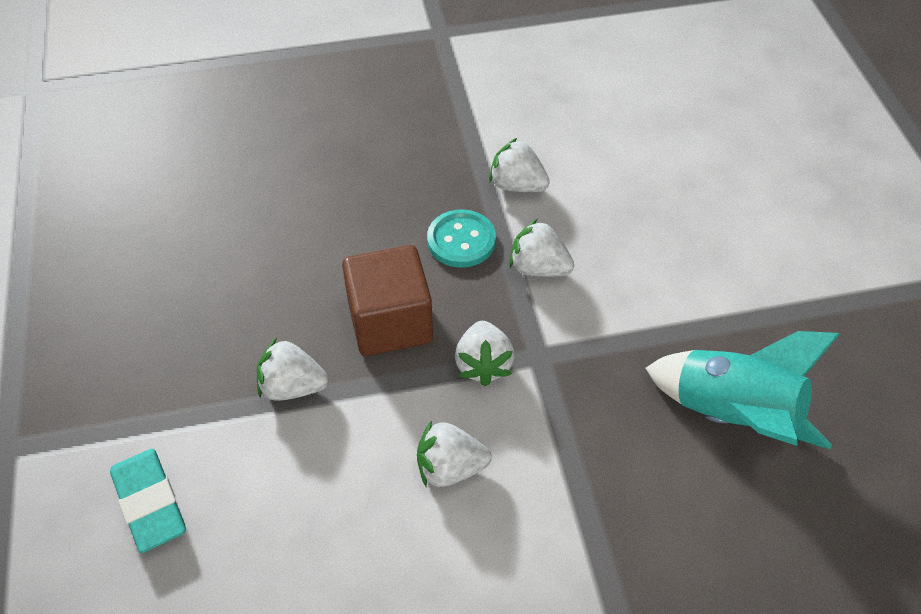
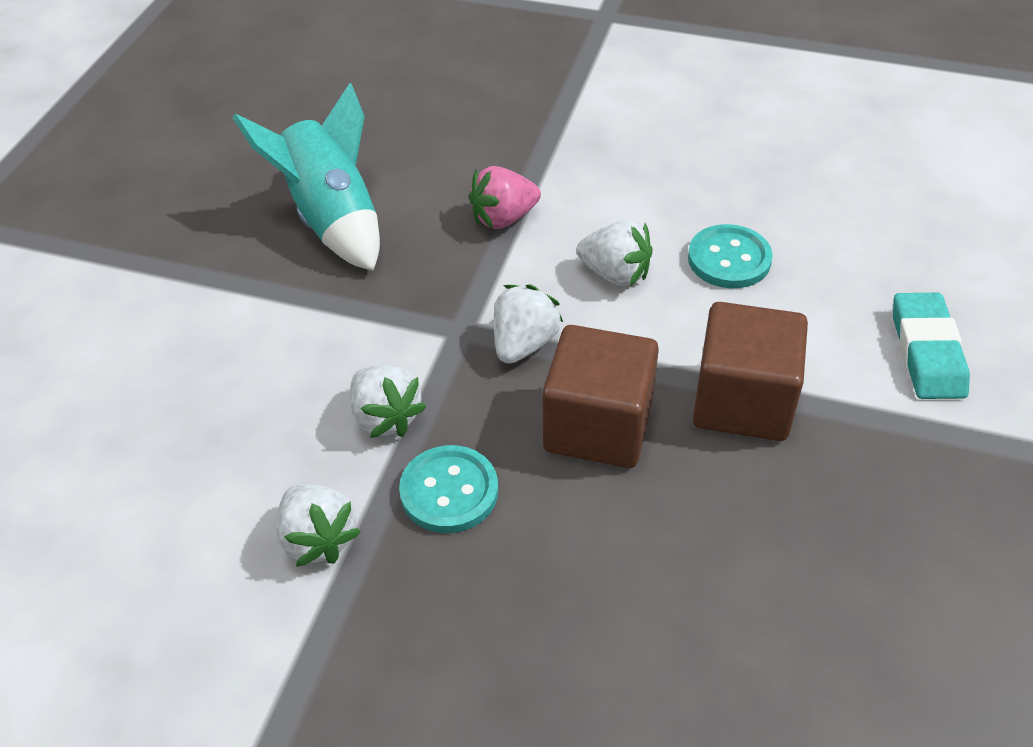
camera: 150 degrees left, 5 degrees down
(292, 387) = (743, 402): white strawberry -> brown cube
(355, 534) = (729, 259): none -> turquoise button
(588, 487) = (503, 218): none -> pink strawberry

